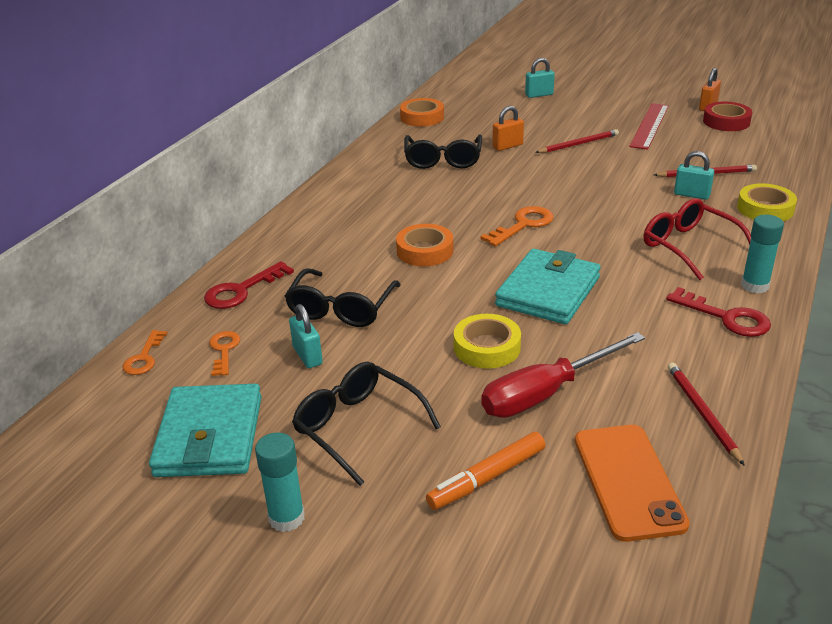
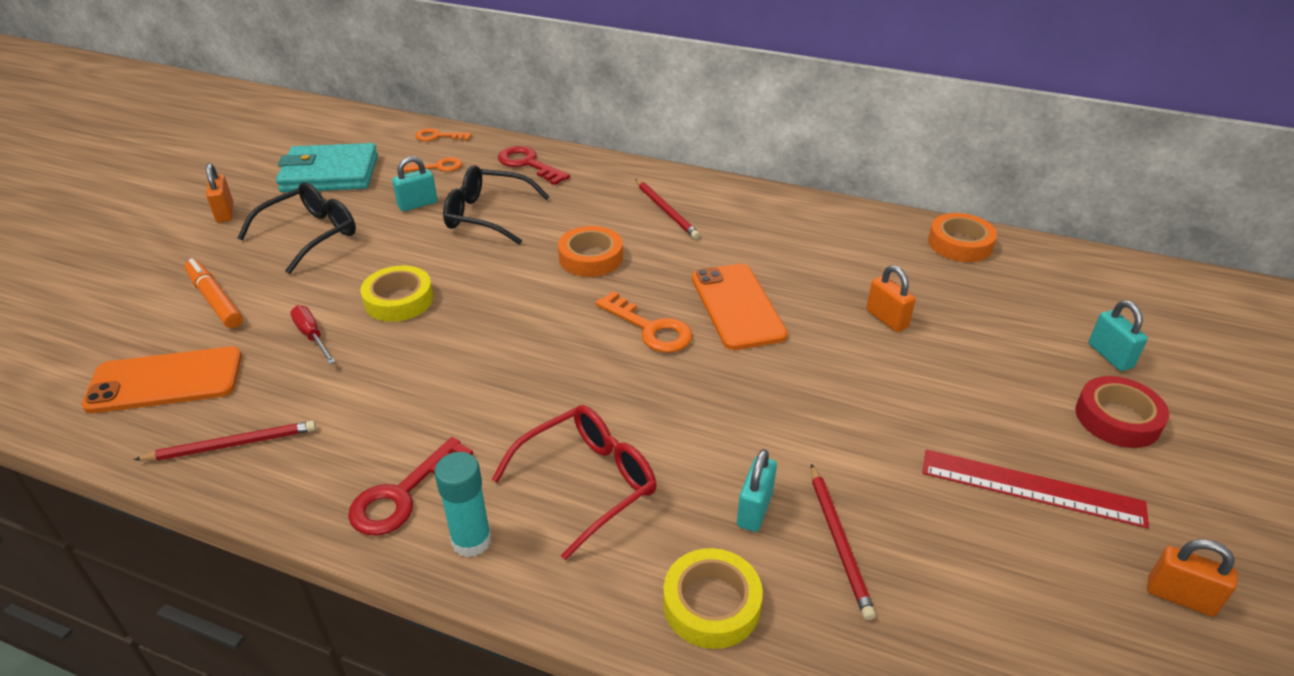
camera: 85 degrees right, 5 degrees up
(286, 518) = (225, 212): turquoise glue stick -> orange padlock
(443, 160) = (826, 264): black glasses -> none
(494, 192) = (737, 306): none -> orange phone
(546, 393) = (312, 336): red screwdriver -> red screwdriver, size x0.50
(548, 291) = (493, 344): turquoise wallet -> none
(578, 144) = (917, 391): red pencil -> red pencil (666, 211)
(726, 122) = (1106, 616): red tape -> red tape (1117, 418)

